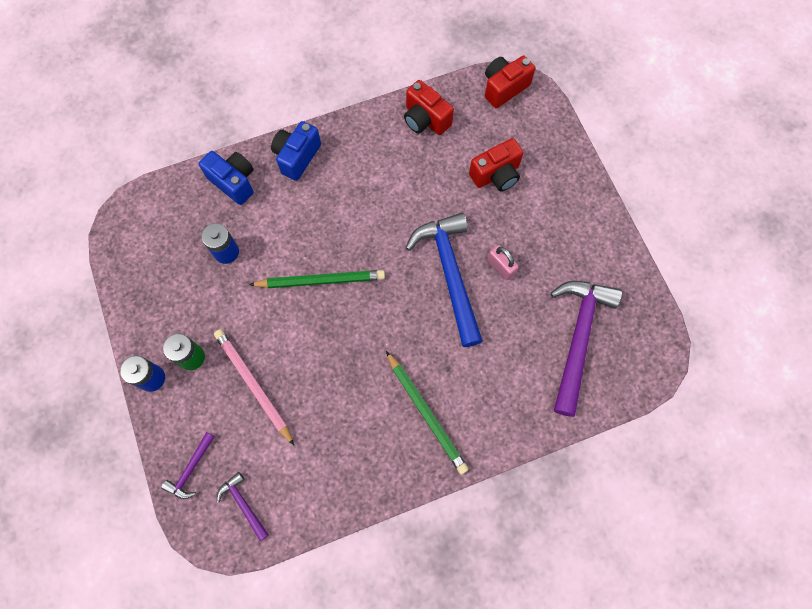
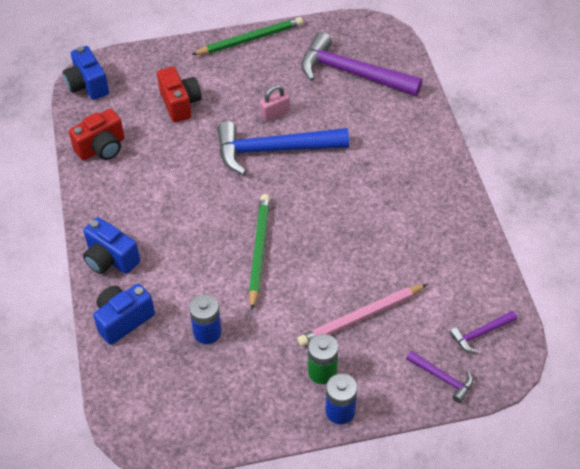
camera: 80 degrees left, 20 degrees down
(426, 413) = (406, 184): green pencil -> green pencil (250, 39)
(504, 88) = (87, 85): red camera -> blue camera

